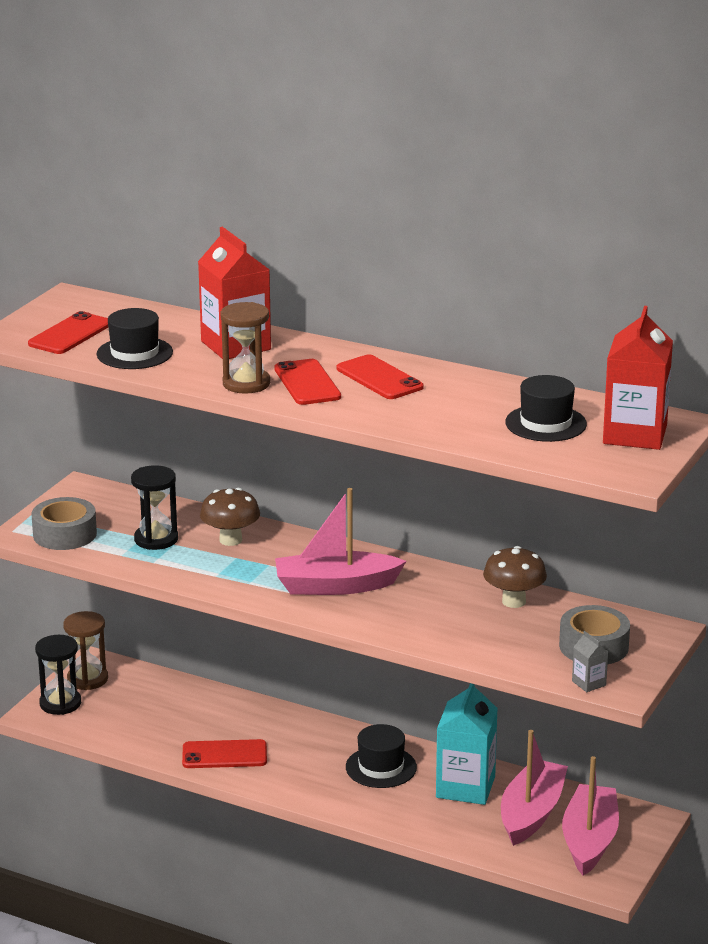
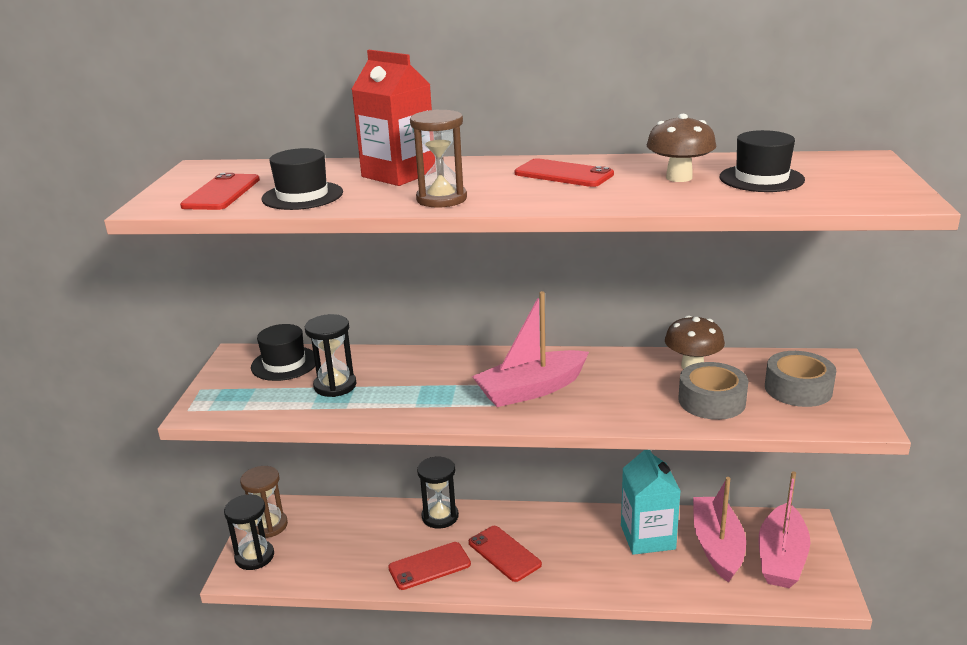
camera: 20 degrees left, 0 degrees up
(65, 534) = (243, 401): grey tape -> grey tape (711, 401)
(230, 540) = (405, 370): brown mushroom -> brown mushroom (679, 177)
(264, 714) = (440, 516): none -> black hourglass
(307, 383) = (501, 188): red phone -> red phone (504, 553)
(381, 767) = (568, 539): black hat -> black hat (284, 363)
(589, 683) = (833, 423): grey carton -> none
(589, 840) = (781, 558): pink boat -> pink boat turned 150 degrees counterclockwise
(635, 434) = (849, 172): red carton -> none

